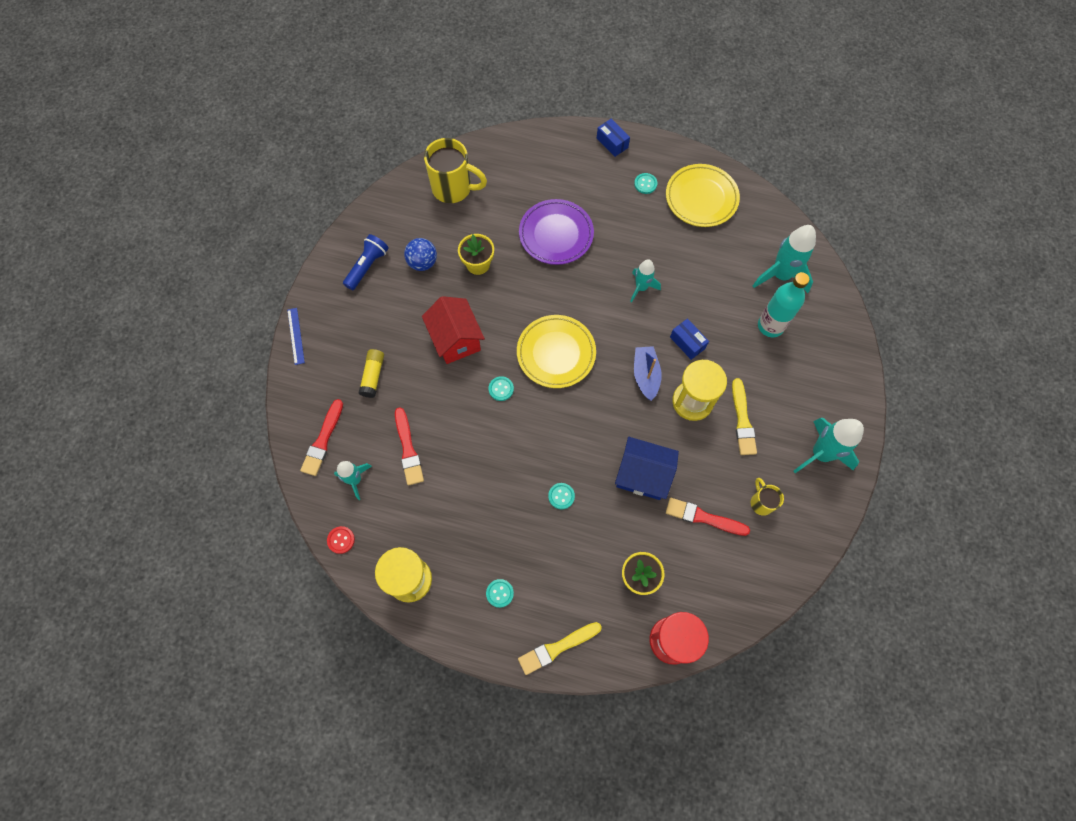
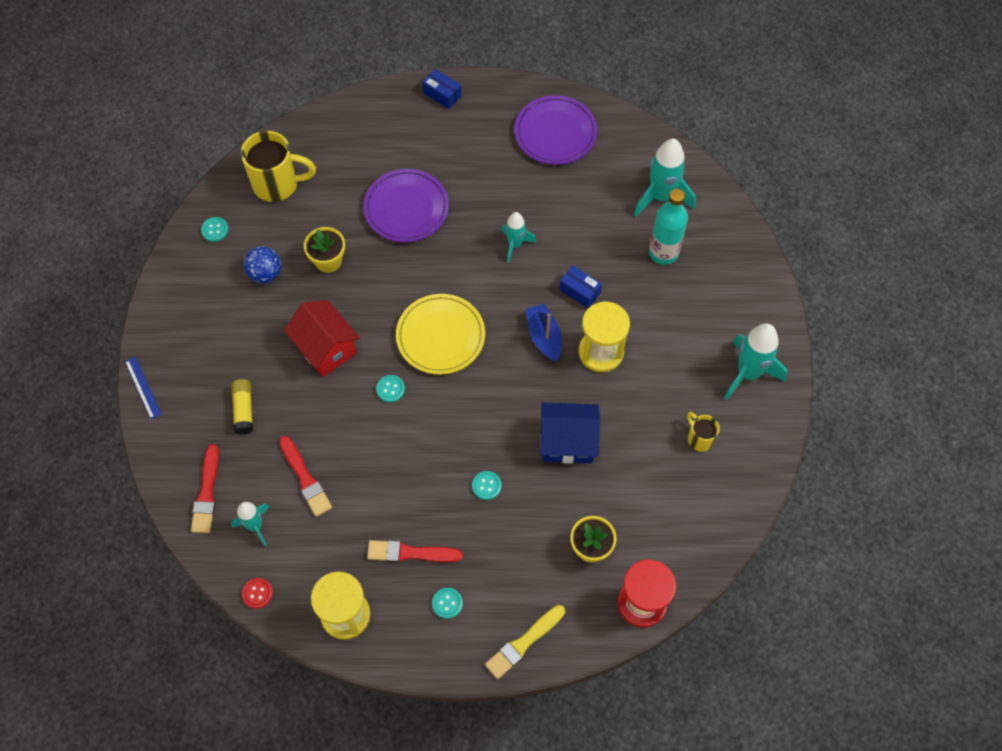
camera: 15 degrees left, 5 degrees down
(367, 266) = (203, 292): blue flashlight -> none
(645, 184) = (490, 131): turquoise button -> turquoise button (215, 230)
(701, 198) = (555, 133): yellow plate -> purple plate
(703, 517) = (643, 469): red brush -> red brush (410, 553)
(742, 420) = (658, 358): yellow brush -> none

